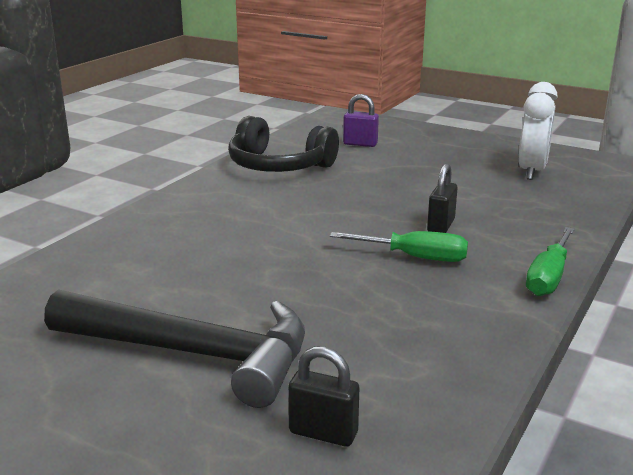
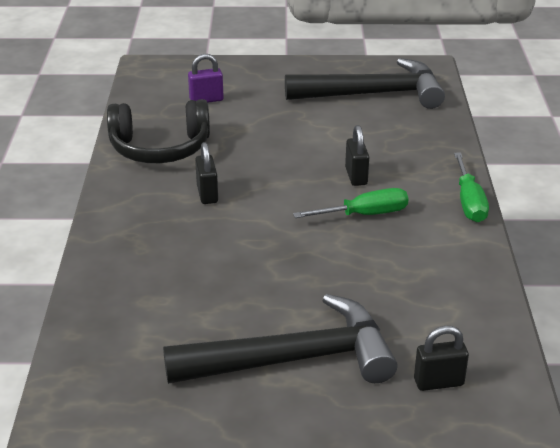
camera: 30 degrees left, 10 degrees up
(279, 205) = (207, 194): none -> black padlock
(532, 171) = (374, 94): white clock -> black hammer

